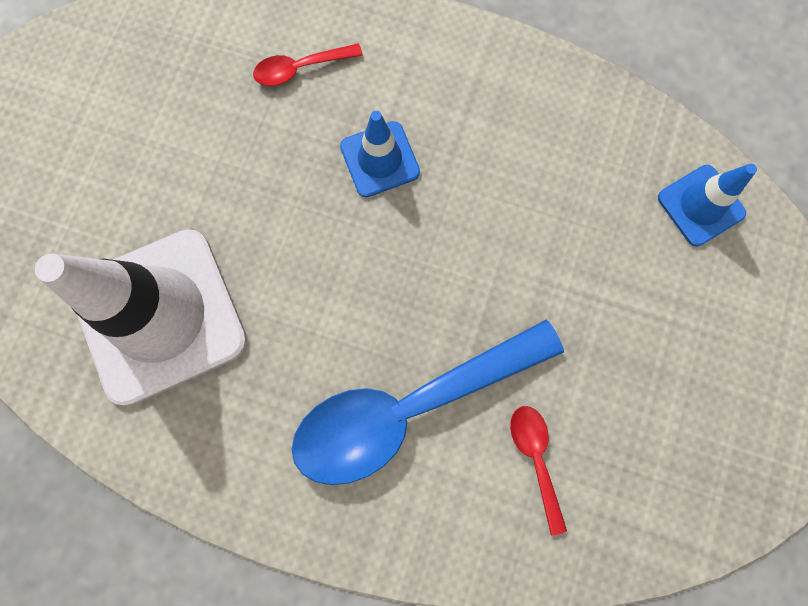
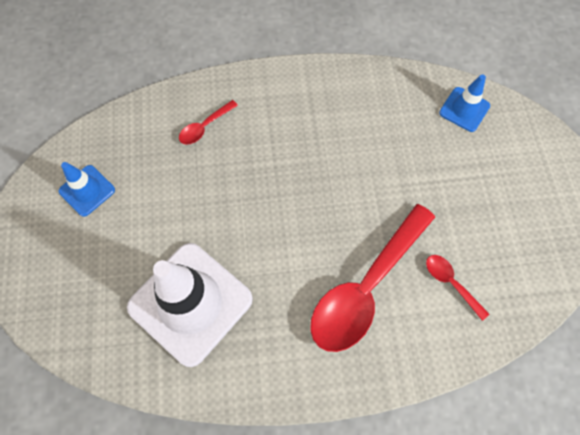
camera: 25 degrees left, 10 degrees down
(380, 159) = (277, 158): blue traffic cone -> blue traffic cone (87, 190)
(410, 407) = (366, 287): blue spoon -> red spoon

